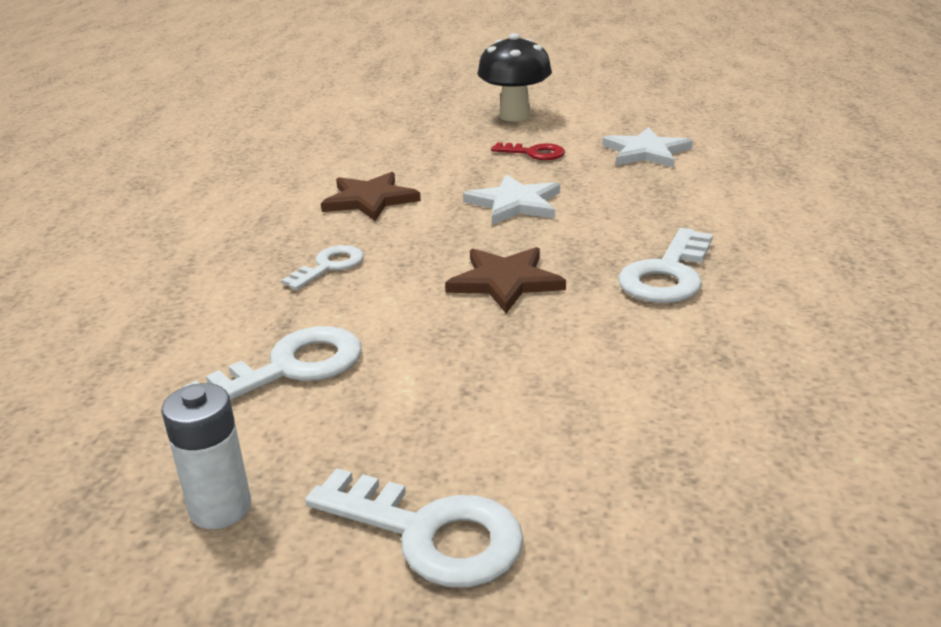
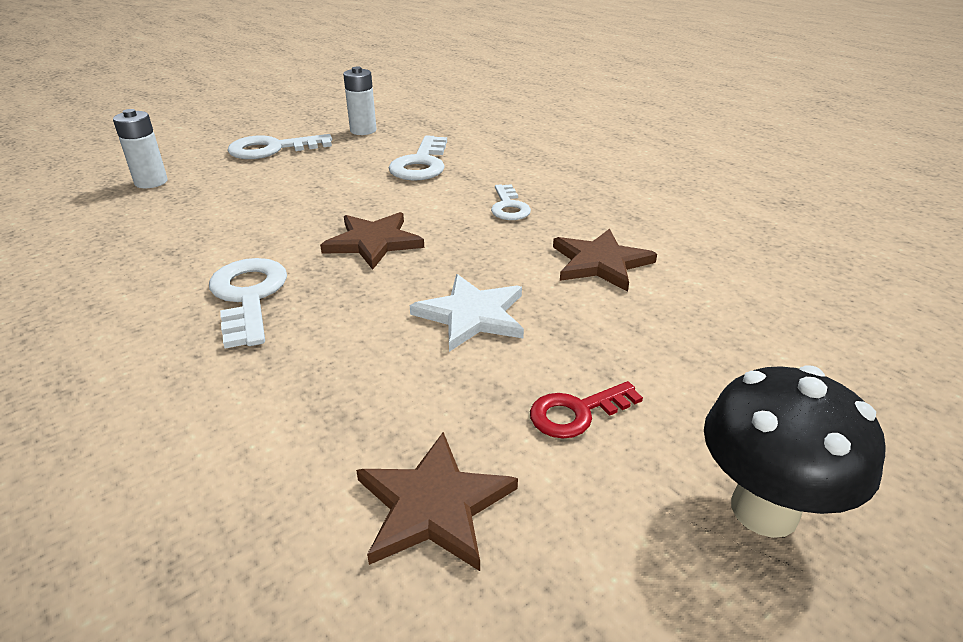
camera: 135 degrees right, 5 degrees up
(646, 152) = (433, 505): white star -> brown star
(706, 533) = (151, 182): none -> white battery

